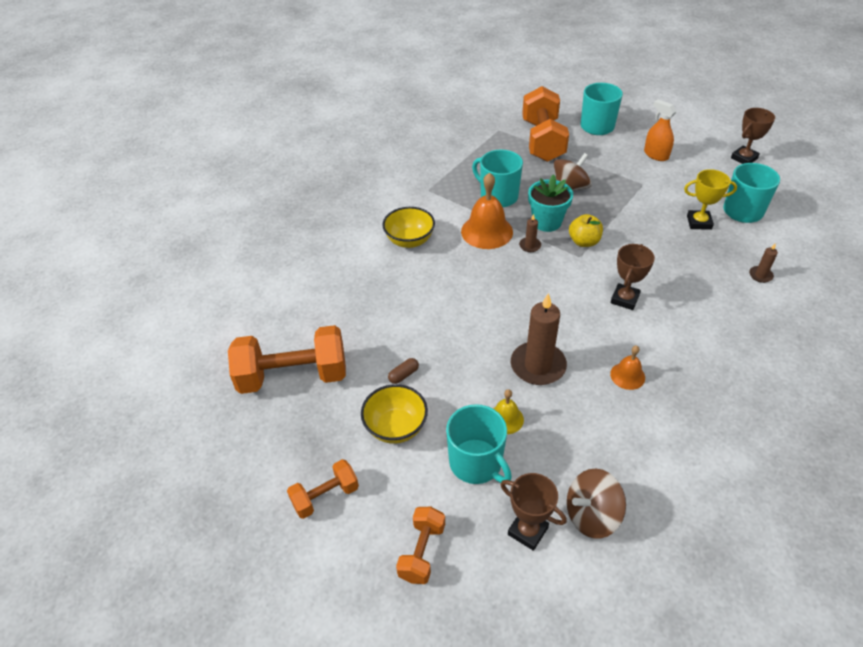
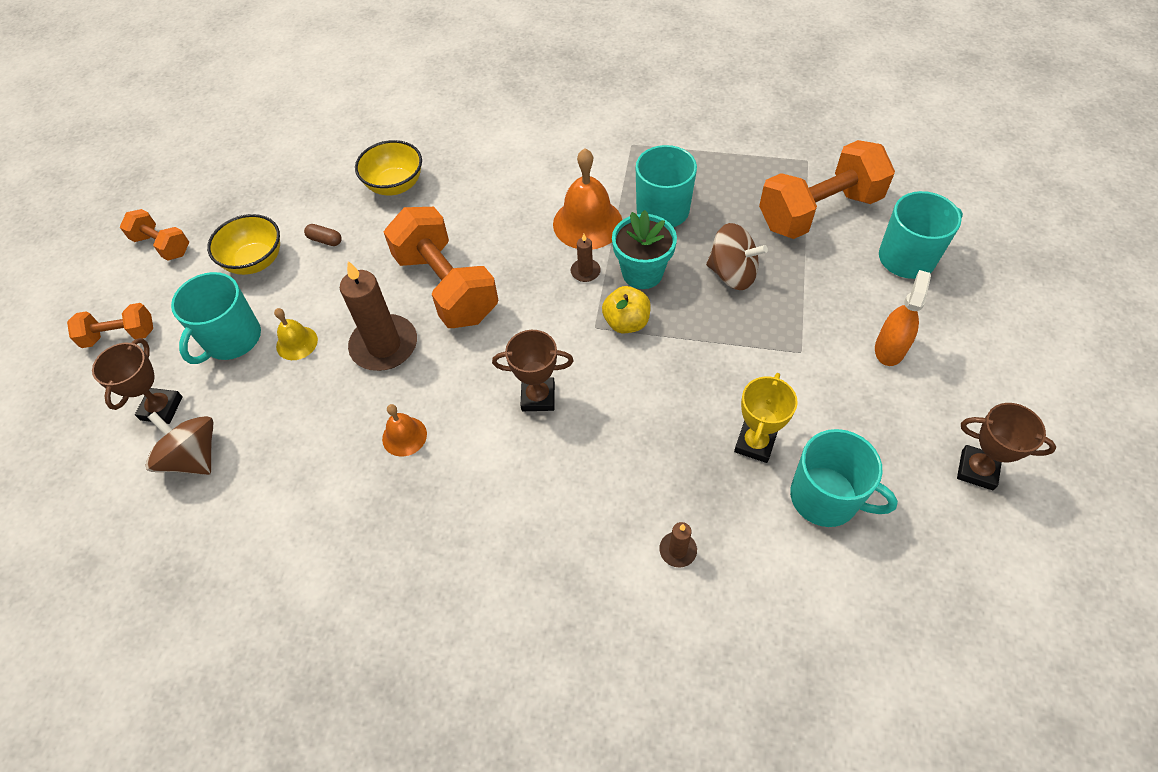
camera: 65 degrees right, 10 degrees up
(293, 376) = (292, 164): orange dumbbell -> orange dumbbell (446, 287)
(409, 241) = (530, 165): yellow bowl -> yellow bowl (395, 185)
(699, 222) = (755, 443): yellow trophy -> yellow trophy turned 45 degrees clockwise

